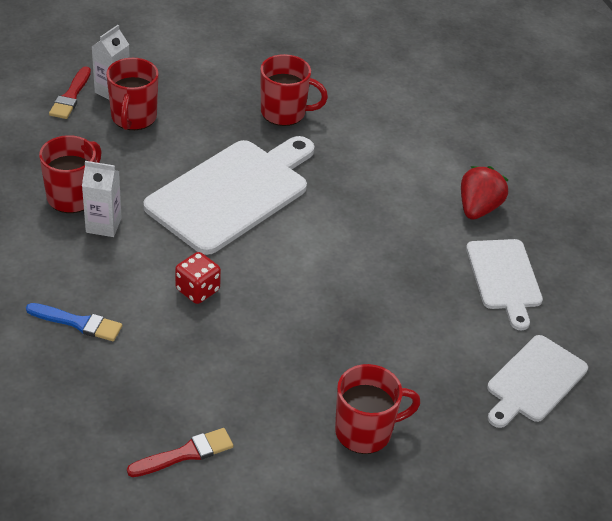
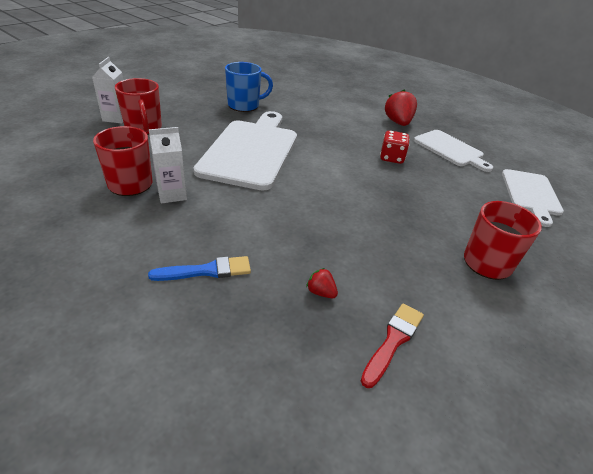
camera: 30 degrees left, 5 degrees down
(71, 96) = (84, 126): red brush -> none
(162, 386) = (321, 292): none -> red strawberry
(197, 290) = (282, 213): red dice -> red dice (391, 158)
(285, 113) = (244, 105): red mug -> blue mug

